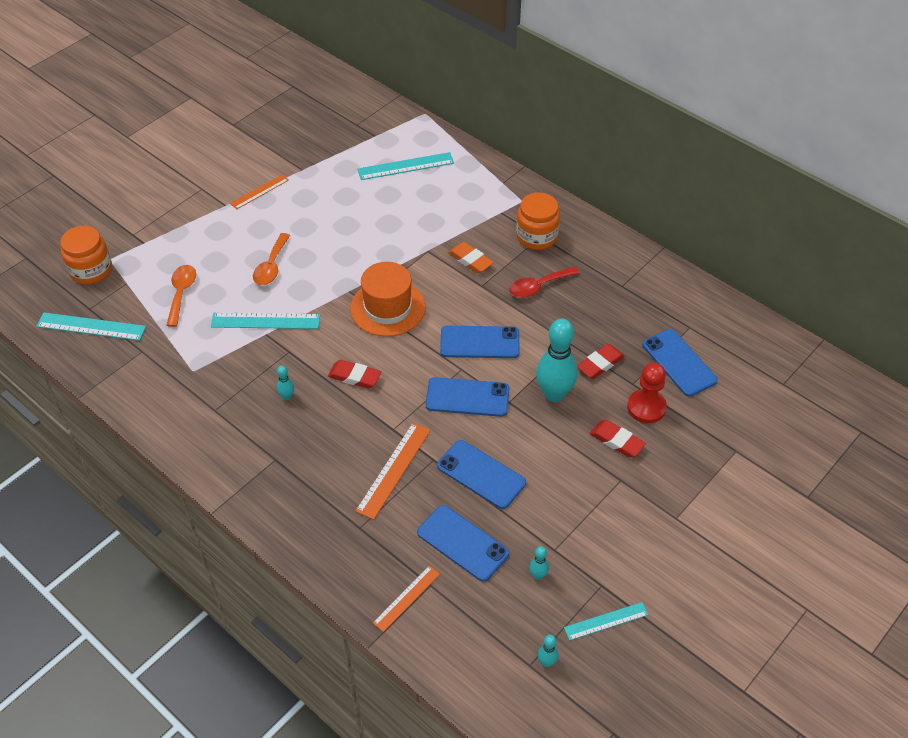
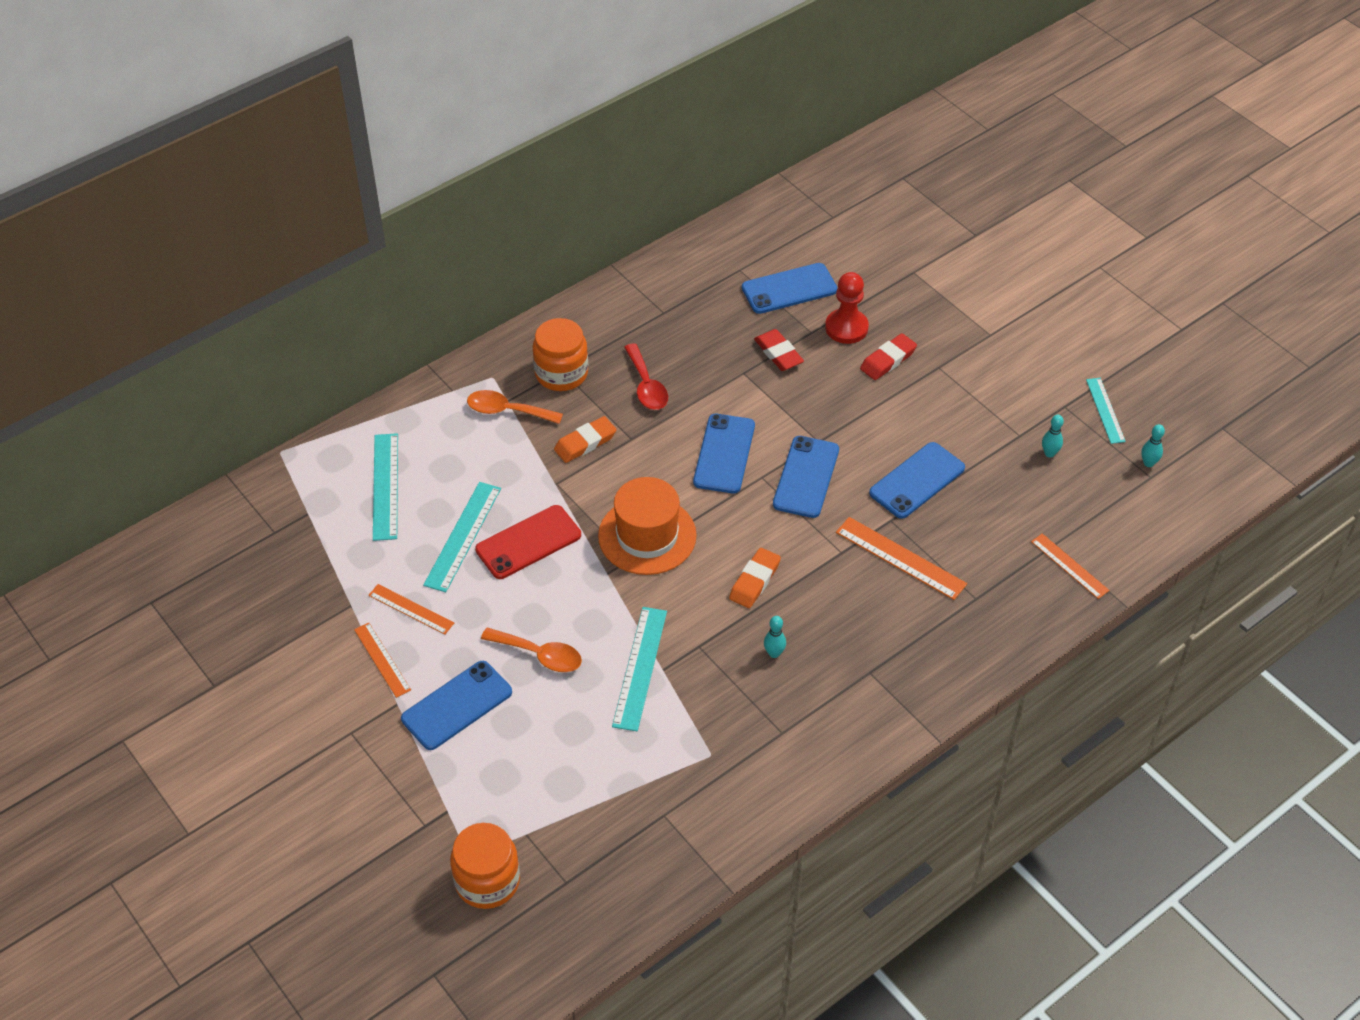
camera: 80 degrees left, 0 degrees up
(91, 327) = (603, 879): turquoise ruler -> turquoise ruler (463, 536)
(181, 293) = (564, 764): orange spoon -> orange spoon (507, 411)
(302, 197) = (411, 609): none -> orange ruler
(354, 377) = (754, 581): red eraser -> orange eraser
(369, 245) = (528, 542): none -> red phone
(462, 543) = (1005, 509): blue phone -> blue phone (457, 705)
(554, 394) = (815, 400): turquoise bowling pin -> none

